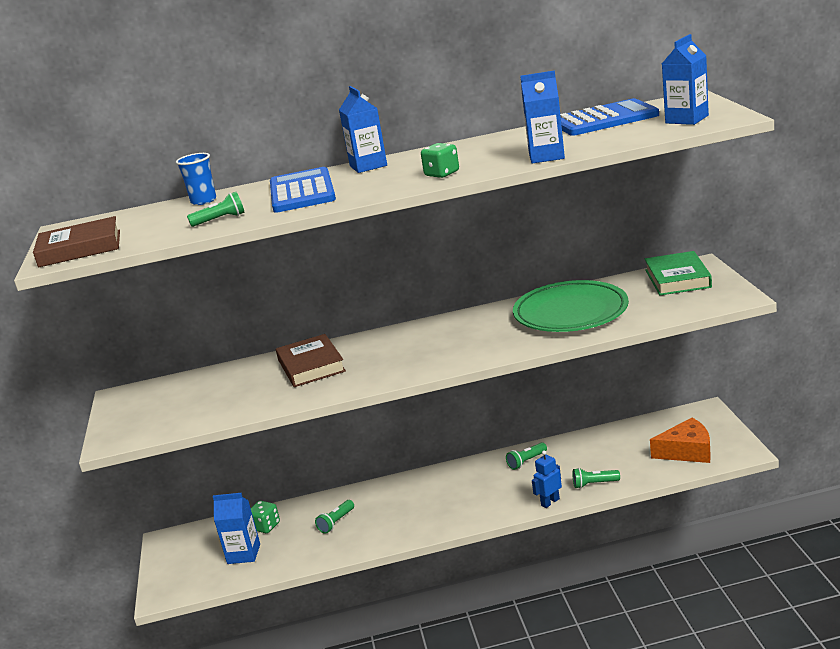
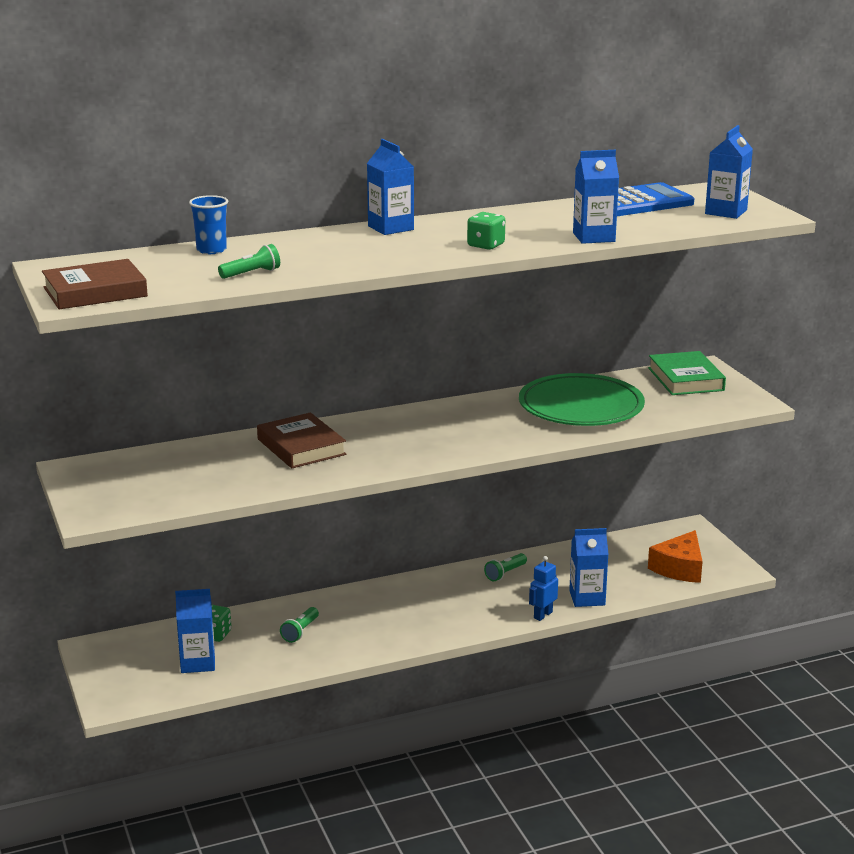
camera: 15 degrees left, 0 degrees up
(302, 192) = (330, 250): blue calculator -> none
(594, 484) = (587, 598): green flashlight -> blue carton
(687, 451) = (679, 568): orange cheese -> orange cheese turned 135 degrees clockwise

